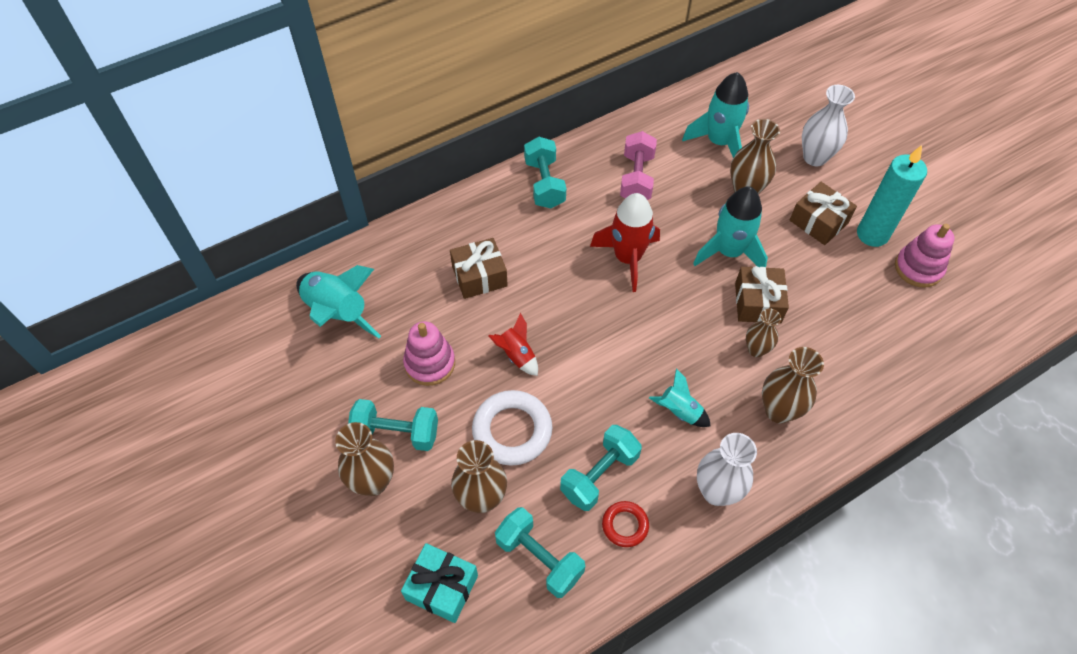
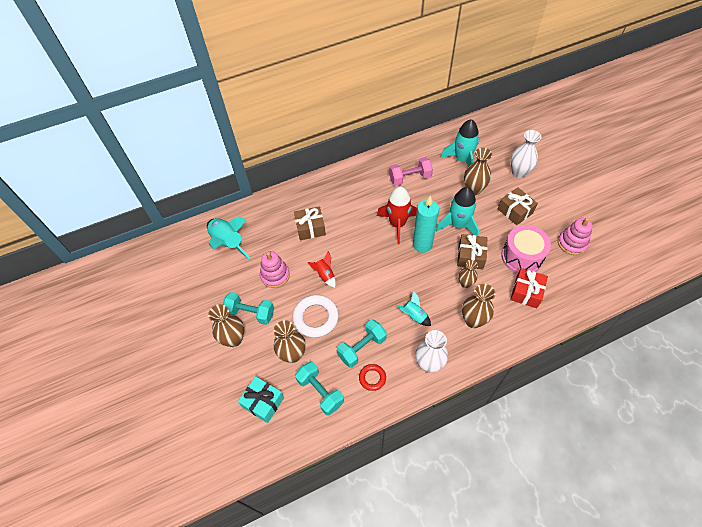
camera: 10 degrees right, 0 degrees up
(544, 184) = (355, 177): turquoise dumbbell -> none
(636, 178) = (410, 178): pink dumbbell -> pink dumbbell turned 60 degrees clockwise
(841, 297) = (521, 257): none -> pink drum
(858, 355) = (526, 292): none -> red gift
(872, 234) = (547, 221): turquoise candle -> turquoise candle (422, 245)

